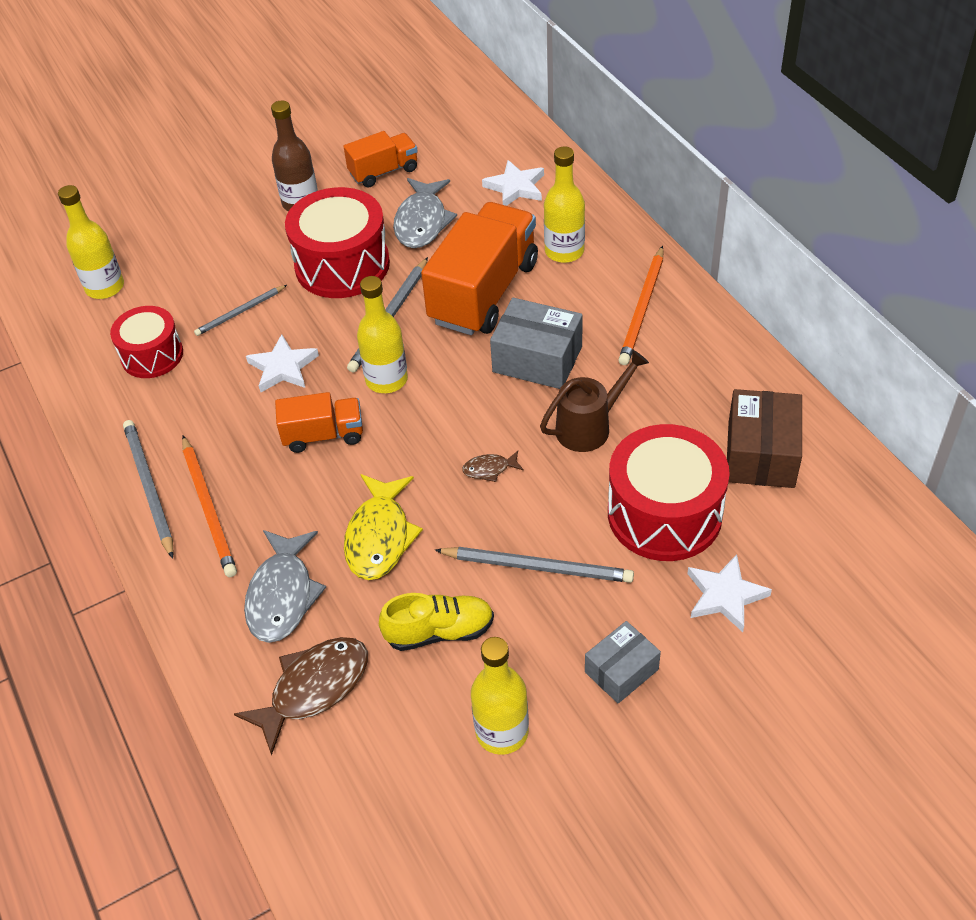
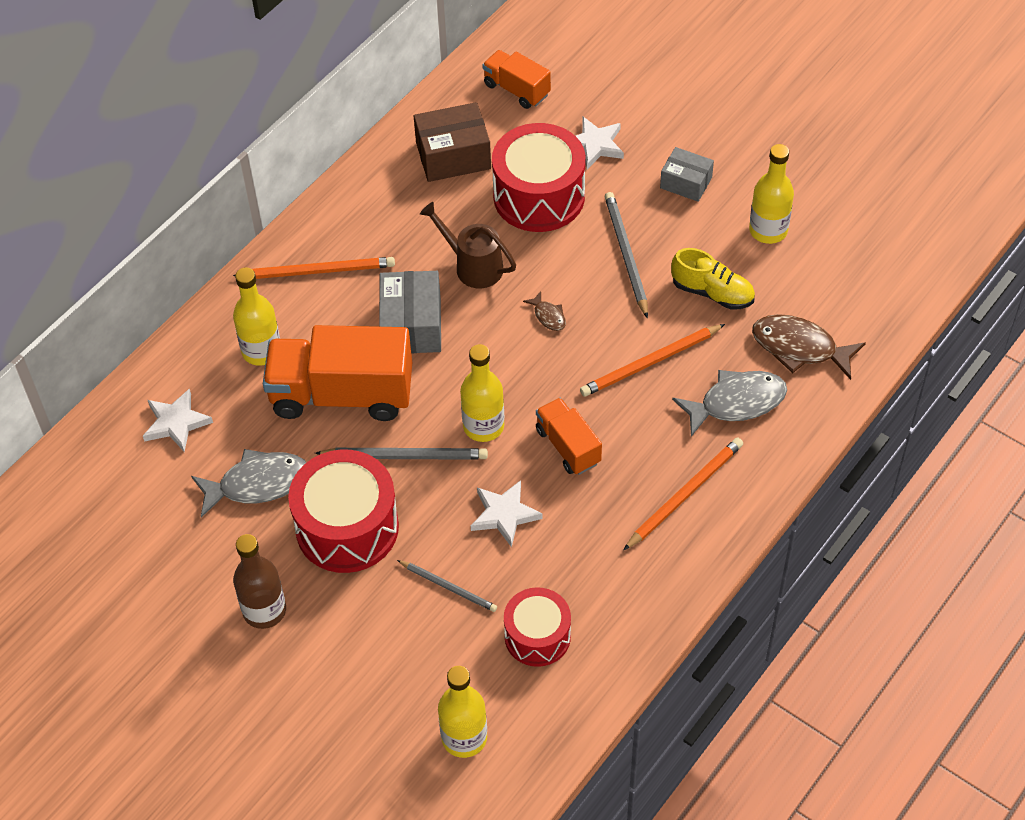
camera: 115 degrees left, 5 degrees up
(149, 488) = (687, 551): grey pencil -> none
(379, 536) = (650, 363): yellow fish -> orange pencil
(384, 172) = (186, 553): orange truck -> orange truck (516, 89)
(439, 631) = (712, 292): yellow shoe -> yellow shoe turned 150 degrees clockwise

